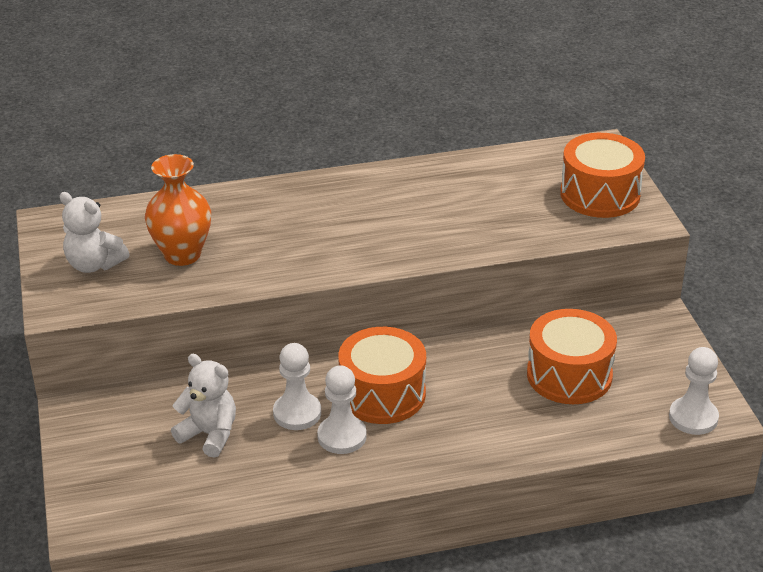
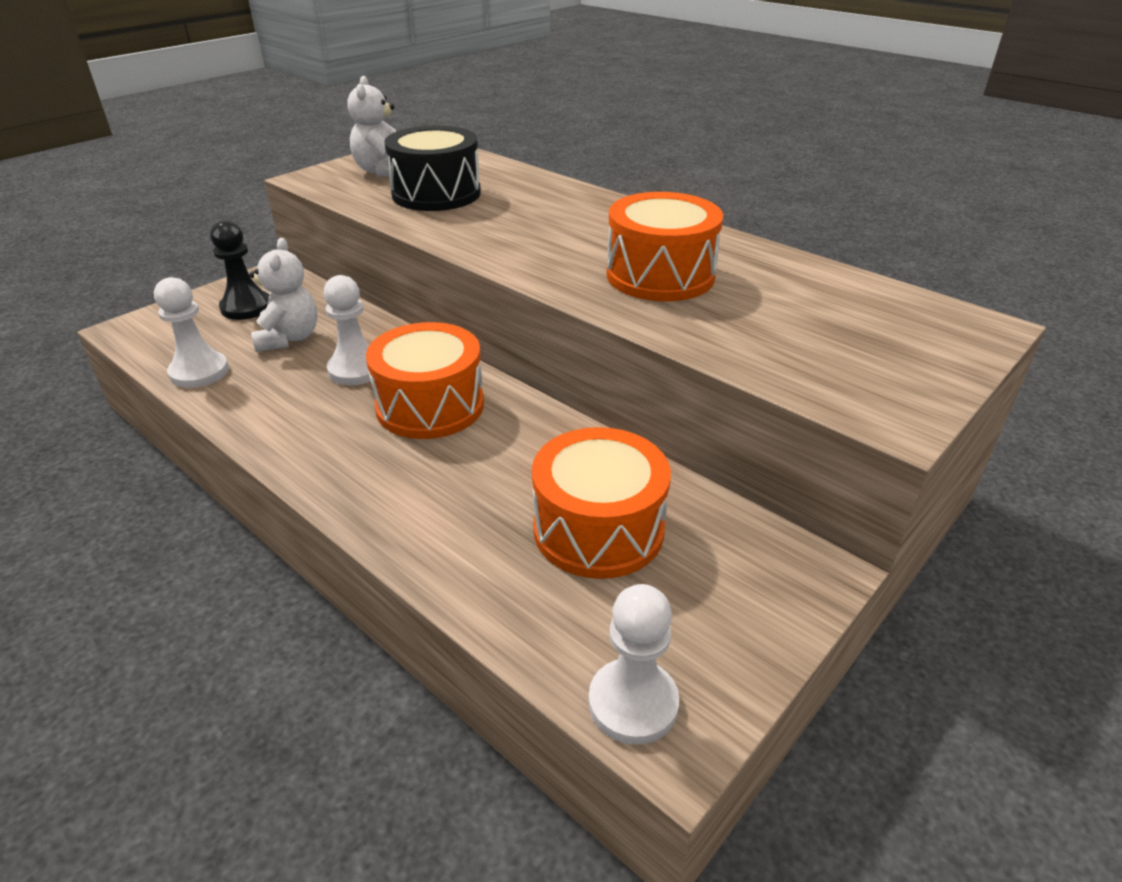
camera: 55 degrees right, 0 degrees up
(124, 445) = (246, 307): none -> black pawn
(182, 254) = (436, 194): orange vase -> black drum
(342, 436) = (340, 407): white pawn -> white pawn (199, 372)
(600, 194) = (883, 360): orange drum -> orange drum (660, 275)

